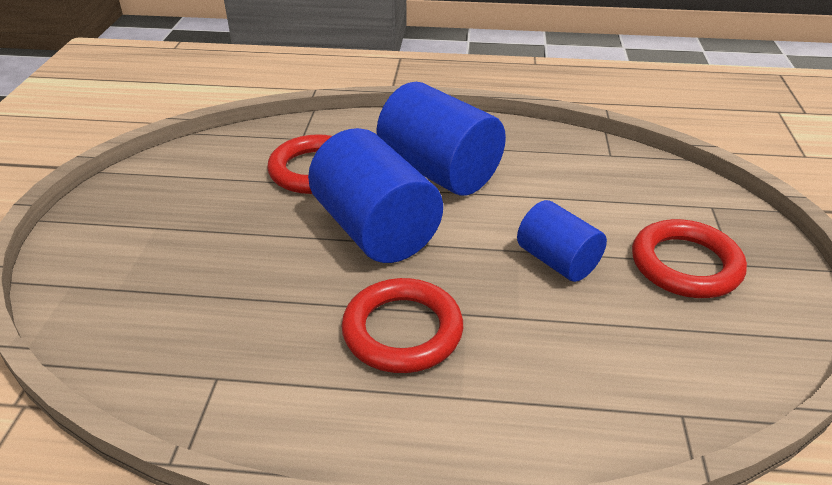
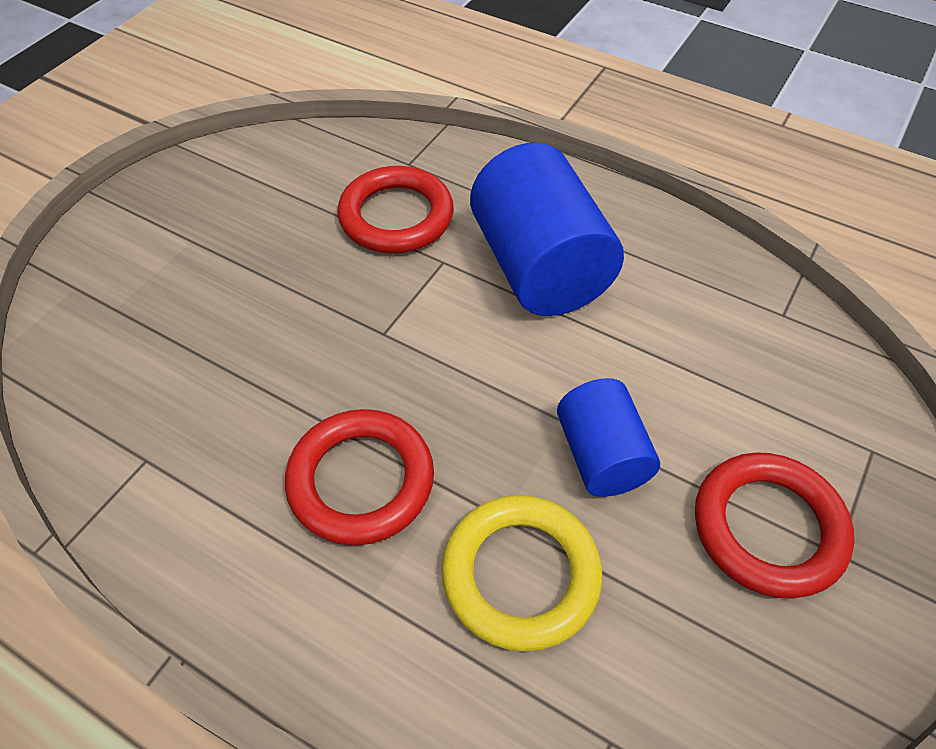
camera: 25 degrees right, 15 degrees up
(375, 230) = (414, 328): blue cylinder -> none
(555, 345) = (521, 575): none -> yellow ring

